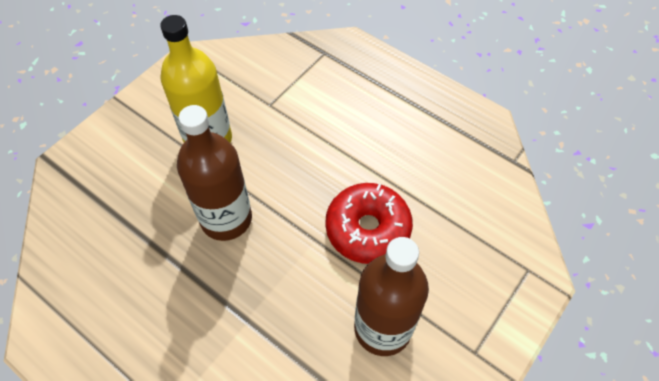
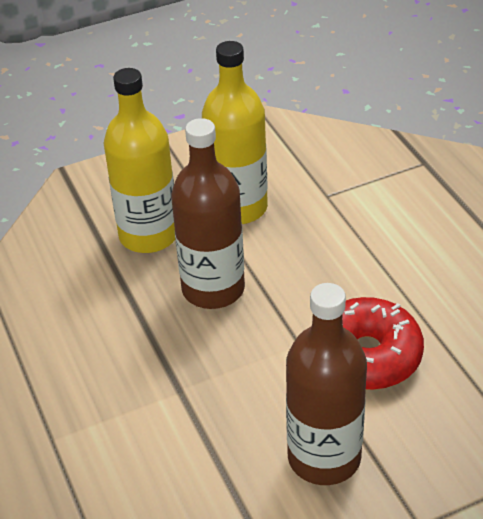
camera: 30 degrees right, 15 degrees down
(149, 191) = (148, 235): none -> yellow bottle

